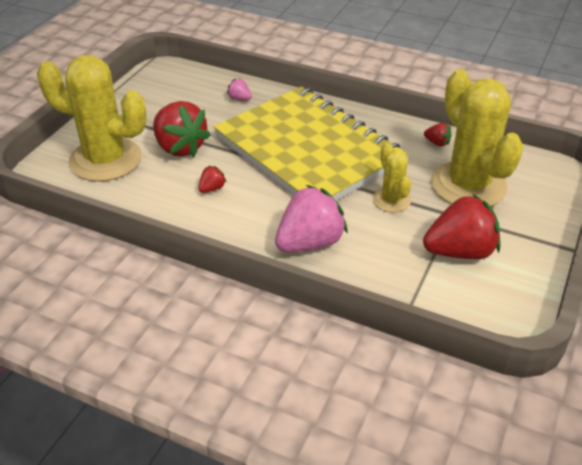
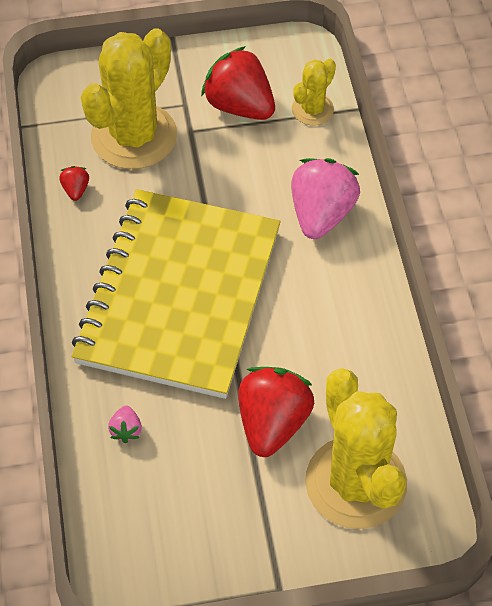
camera: 125 degrees left, 15 degrees up
(212, 188) = (314, 341): red strawberry -> none
(309, 243) = (321, 214): pink strawberry -> pink strawberry turned 90 degrees clockwise
(391, 200) = (207, 184): yellow cactus -> yellow cactus (312, 109)

